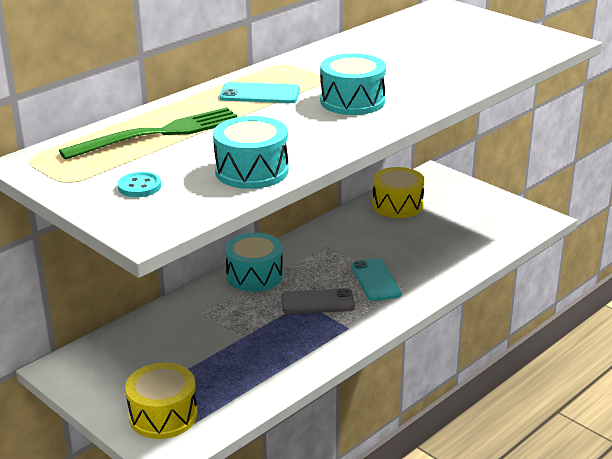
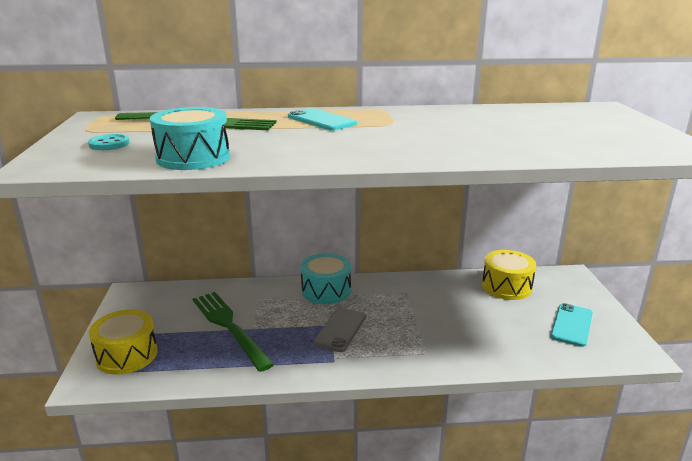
camera: 40 degrees right, 5 degrees down
(216, 347) = (228, 326): none -> green fork
(317, 302) = (340, 330): grey phone -> grey phone turned 75 degrees clockwise
(352, 101) = (378, 140): turquoise drum -> none
(375, 280) = (408, 335): turquoise phone -> turquoise phone (571, 325)

